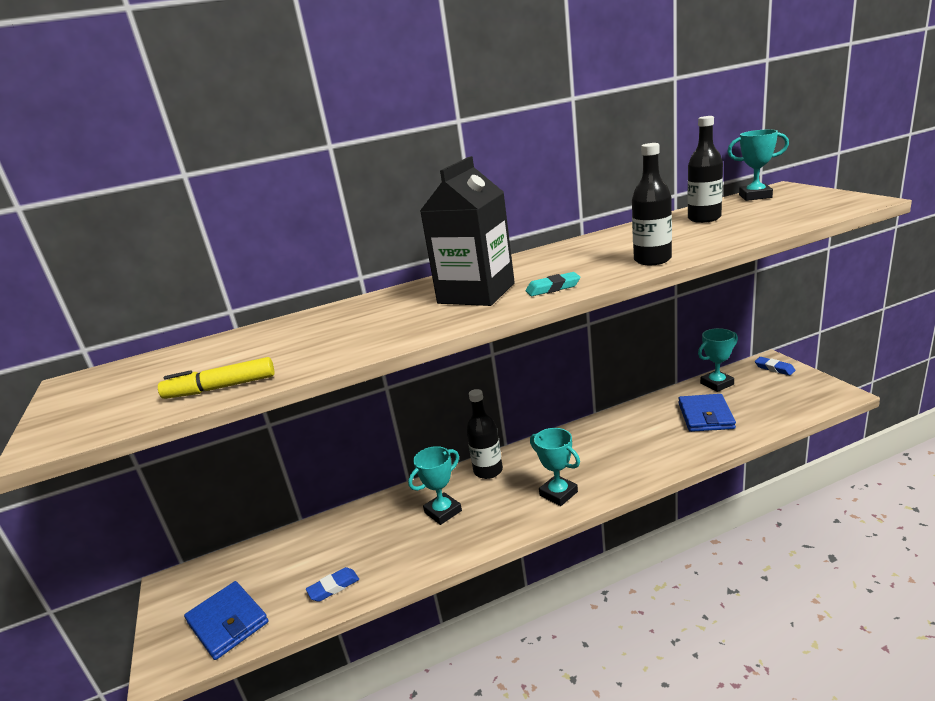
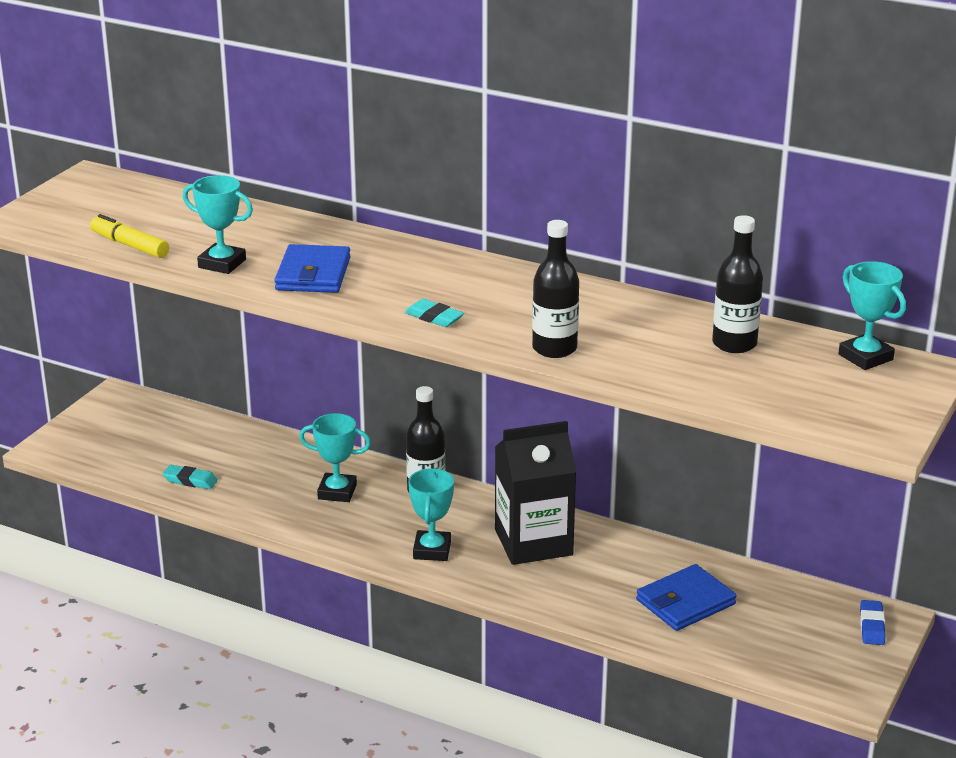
camera: 45 degrees right, 5 degrees up
(228, 622) = (109, 449): blue wallet -> blue wallet (313, 274)
(333, 587) = (190, 480): blue eraser -> turquoise eraser
(476, 293) = (393, 281): black carton -> black carton (533, 542)
(717, 384) = (777, 589): turquoise trophy -> turquoise trophy (222, 263)

